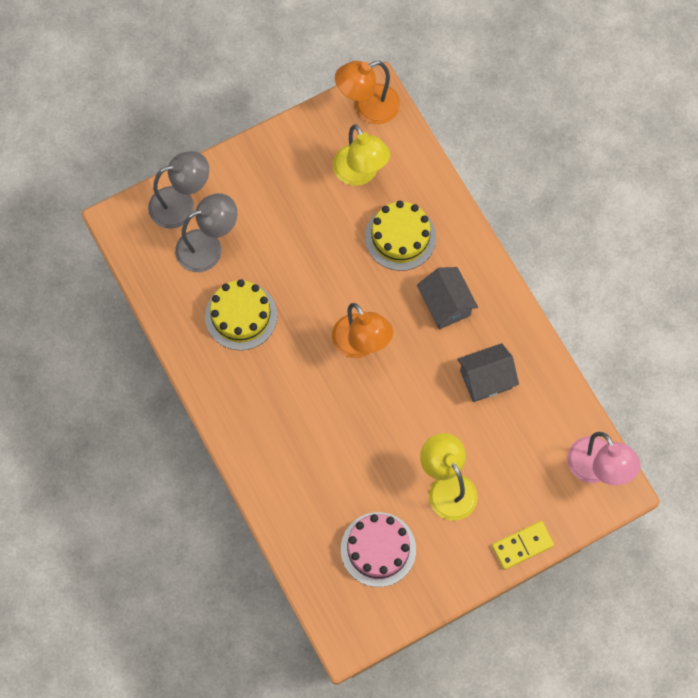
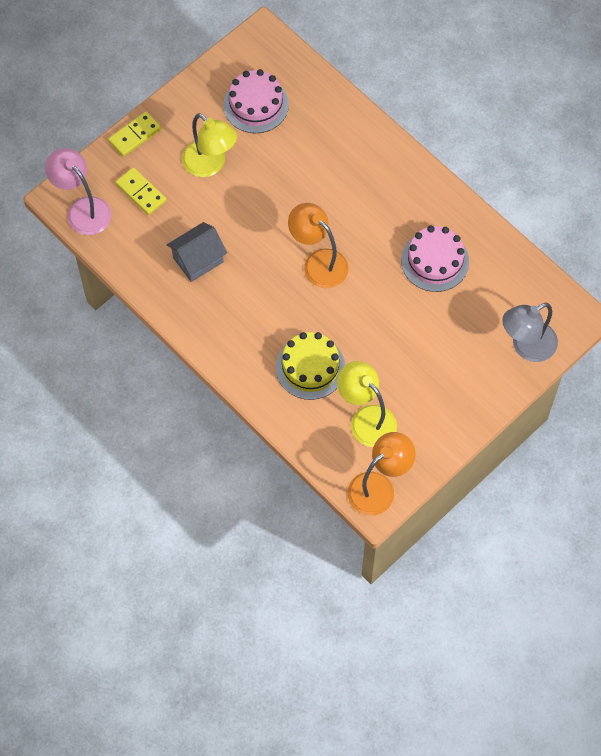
camera: 165 degrees right, 5 degrees down
(208, 247) = (486, 314): grey lamp -> none
(241, 316) = (435, 261): yellow cake -> pink cake
(445, 305) = (251, 316): grey house -> none
(530, 473) = (141, 192): none -> yellow domino

